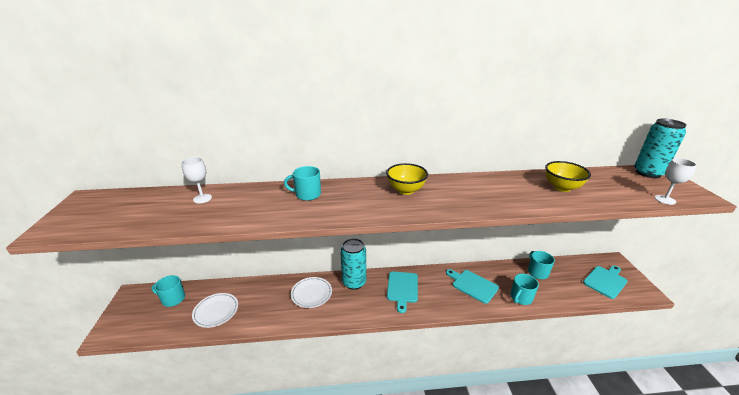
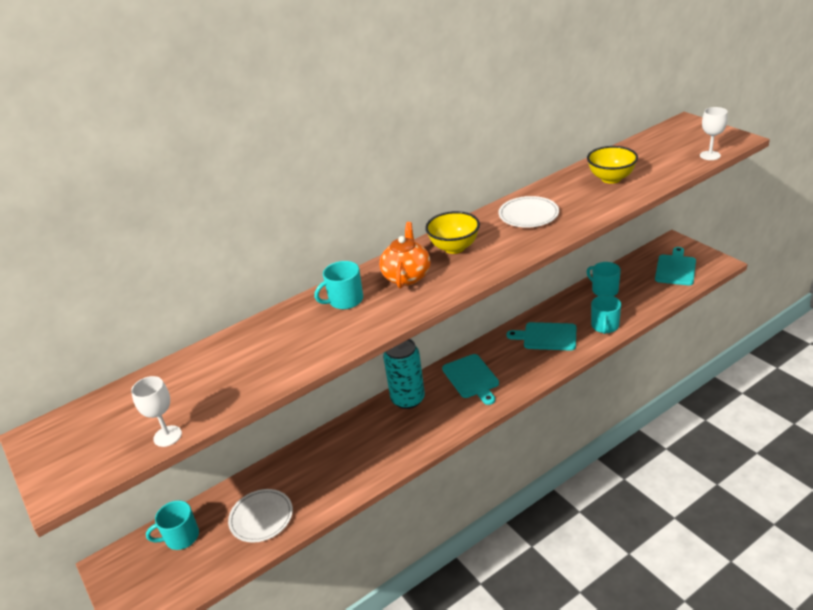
camera: 25 degrees left, 5 degrees up
(202, 198) = (215, 362): white goblet -> white goblet (167, 436)
(311, 294) = (367, 437): white plate -> white plate (528, 215)
(358, 195) = (407, 276): none -> orange teapot
(648, 173) = (679, 128): turquoise can -> none

